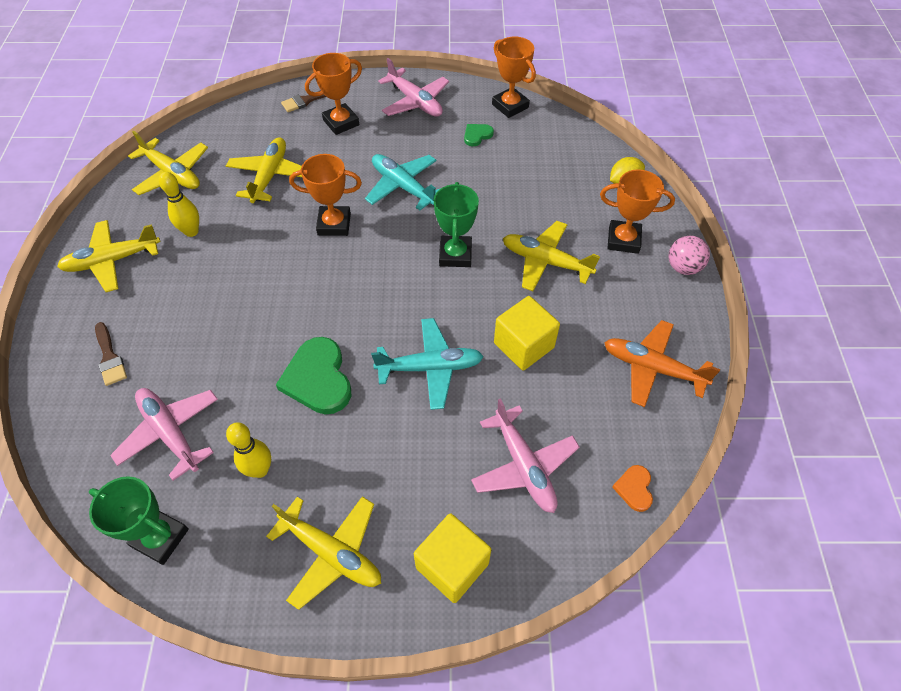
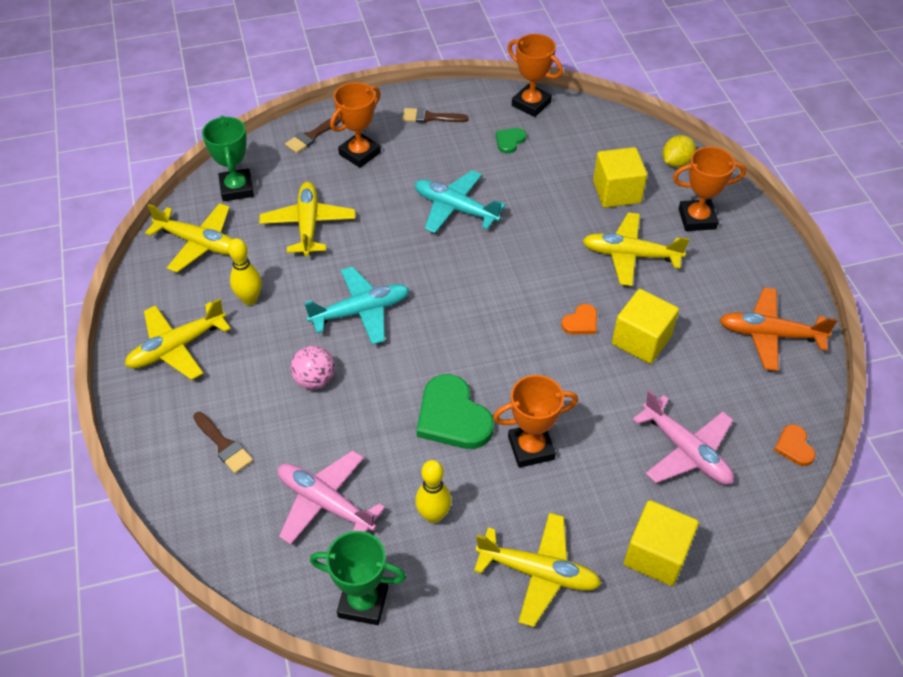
camera: 15 degrees left, 5 degrees down
(334, 224) = (400, 261): orange trophy -> orange trophy (531, 448)
(415, 102) = (430, 117): pink plane -> brown brush
(430, 367) = (560, 381): turquoise plane -> turquoise plane (361, 311)
(455, 254) = (538, 266): green trophy -> green trophy (237, 188)
(473, 315) = (581, 322): none -> orange heart
(556, 200) = (616, 192): none -> yellow cube
(683, 267) = (763, 234): pink ball -> pink ball (315, 380)

